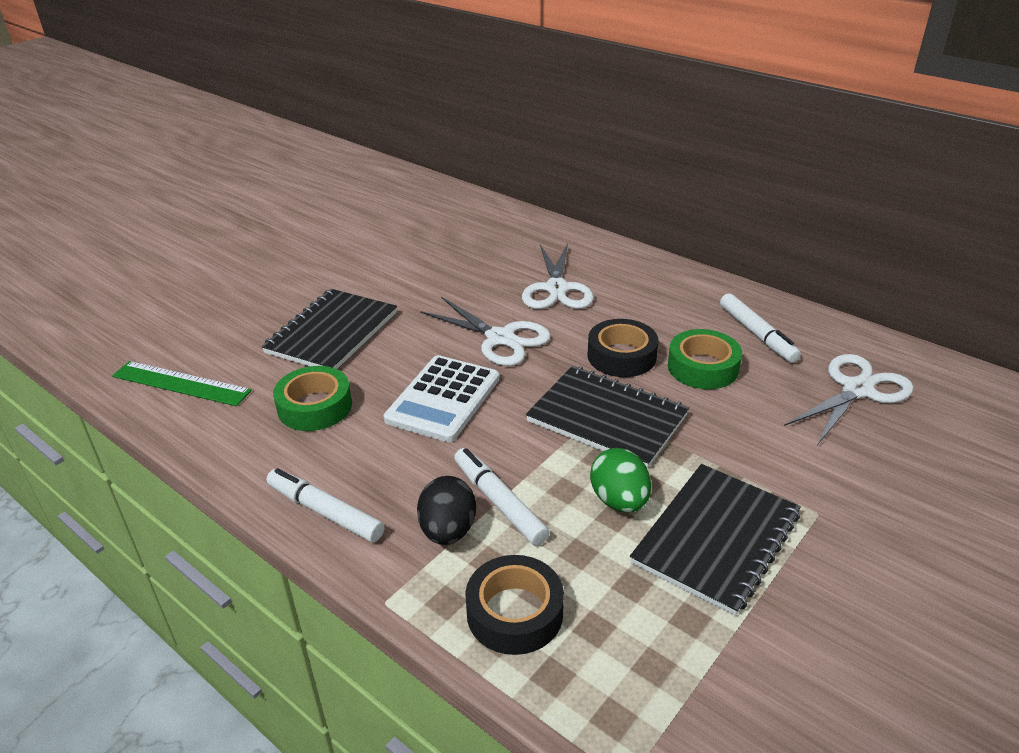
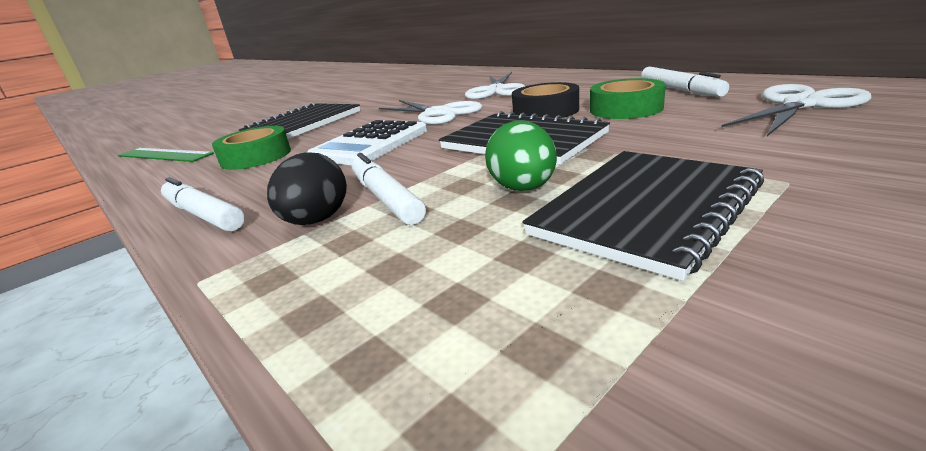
camera: 10 degrees right, 10 degrees down
(514, 613) = (351, 287): black tape -> none

